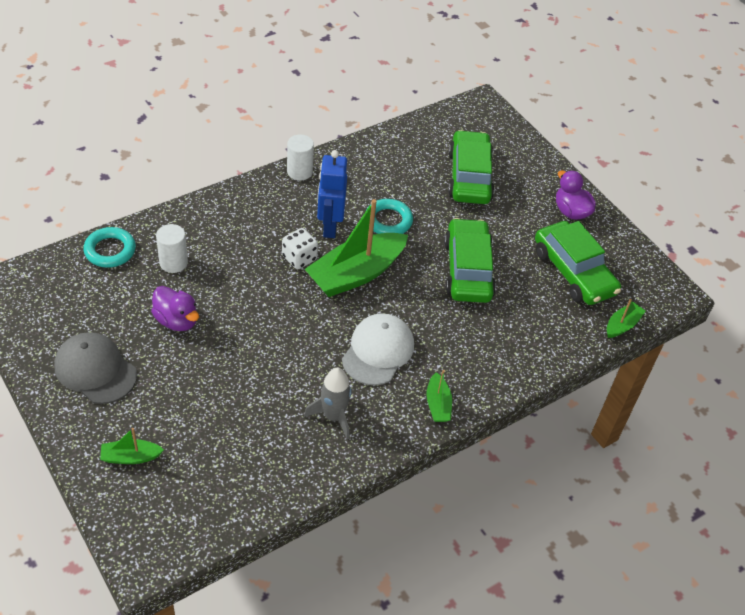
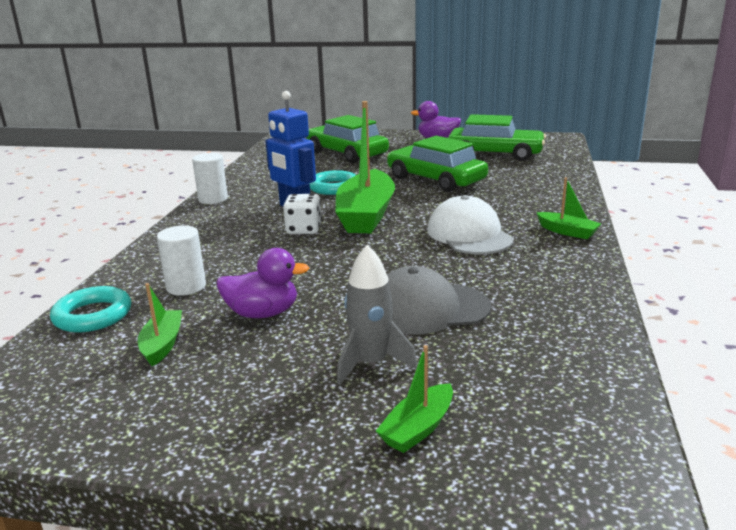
camera: 40 degrees left, 25 degrees down
(95, 370) = (236, 397): grey cap -> grey cap (427, 309)
(333, 416) = (522, 279): grey rocket -> grey rocket (371, 363)
(622, 325) = (568, 156): green boat -> green boat (162, 344)

